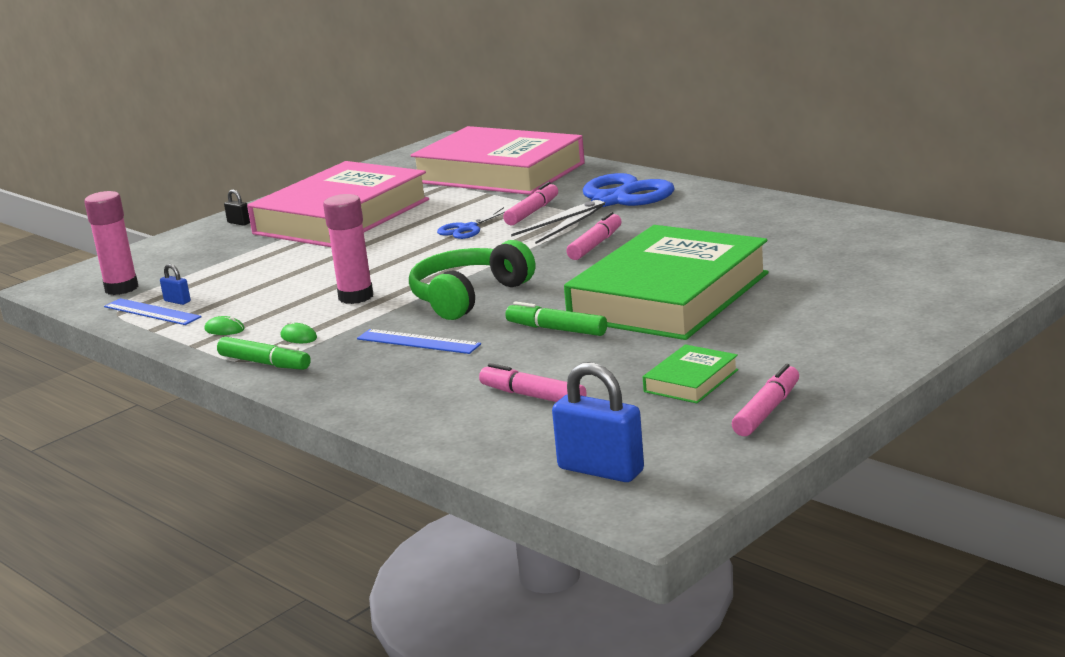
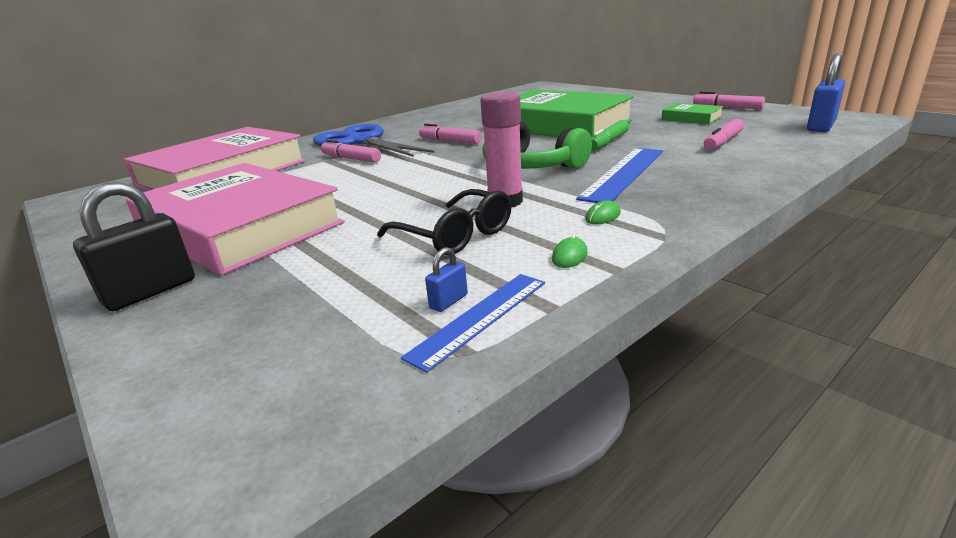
camera: 85 degrees left, 5 degrees up
(121, 288) = (344, 367): pink glue stick -> none
(239, 223) = (150, 292): black padlock -> black padlock, size x2.15
(265, 363) = (672, 224): green marker -> none
(285, 288) = (455, 235): none -> black glasses
(418, 342) = (624, 173): blue ruler -> blue ruler, size x1.52
(467, 228) = (363, 175): blue scissors -> none

